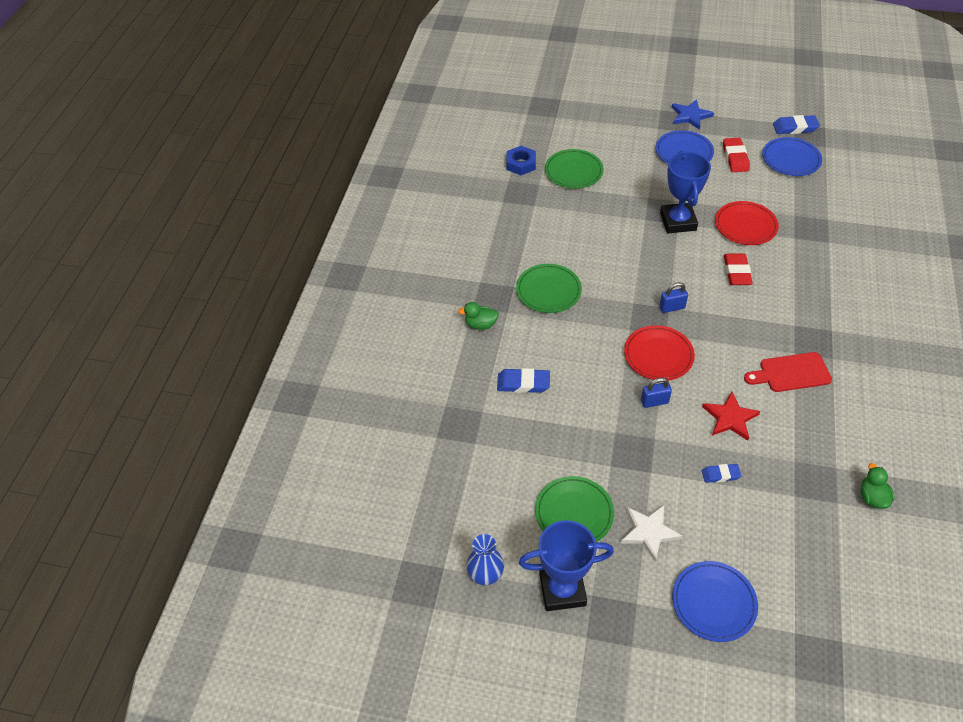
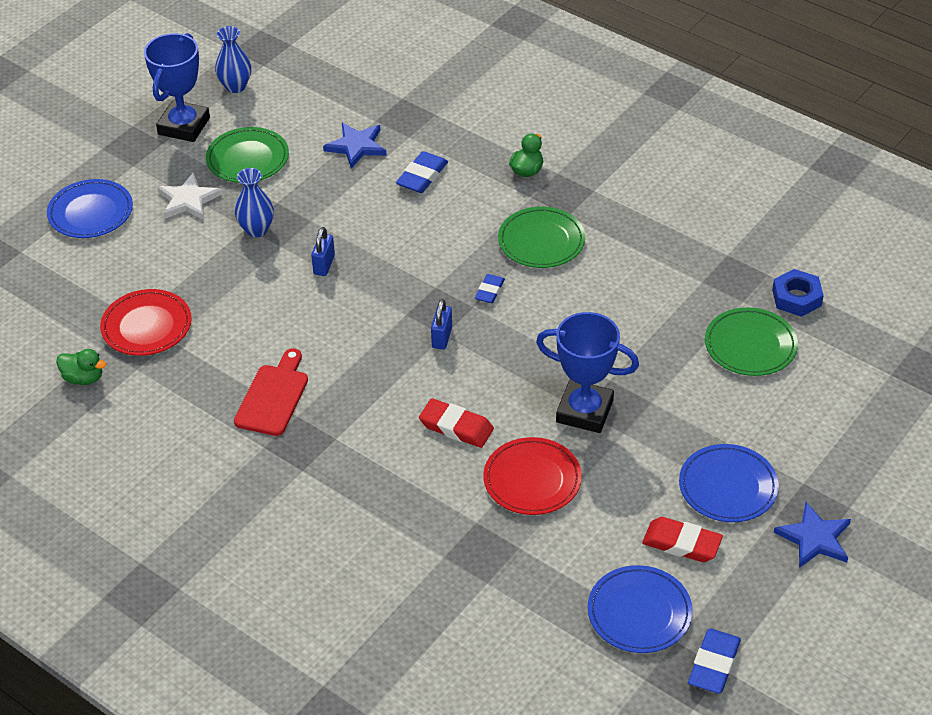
camera: 115 degrees right, 5 degrees down
(513, 441) = (356, 146): none -> blue star
(649, 463) = (256, 230): none -> blue vase
(658, 355) = (381, 295): red plate -> red plate (146, 326)
(720, 475) = (202, 276): blue eraser -> blue eraser (489, 291)
(730, 418) = (258, 315): red star -> none

